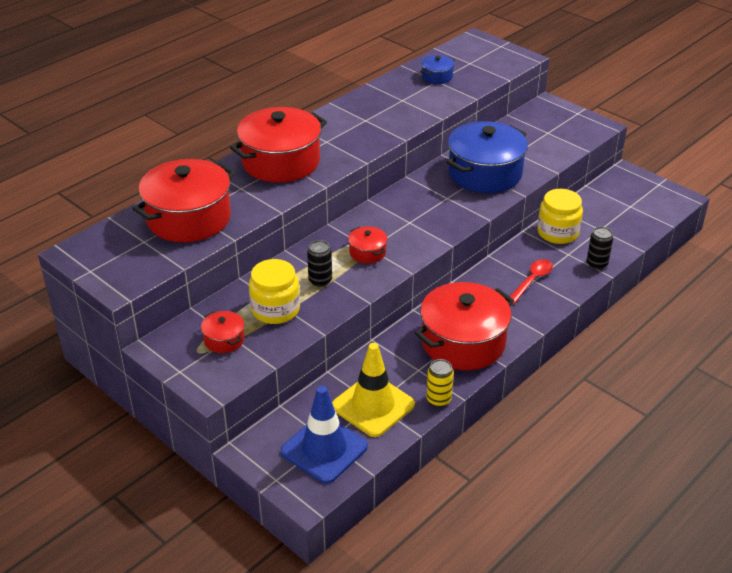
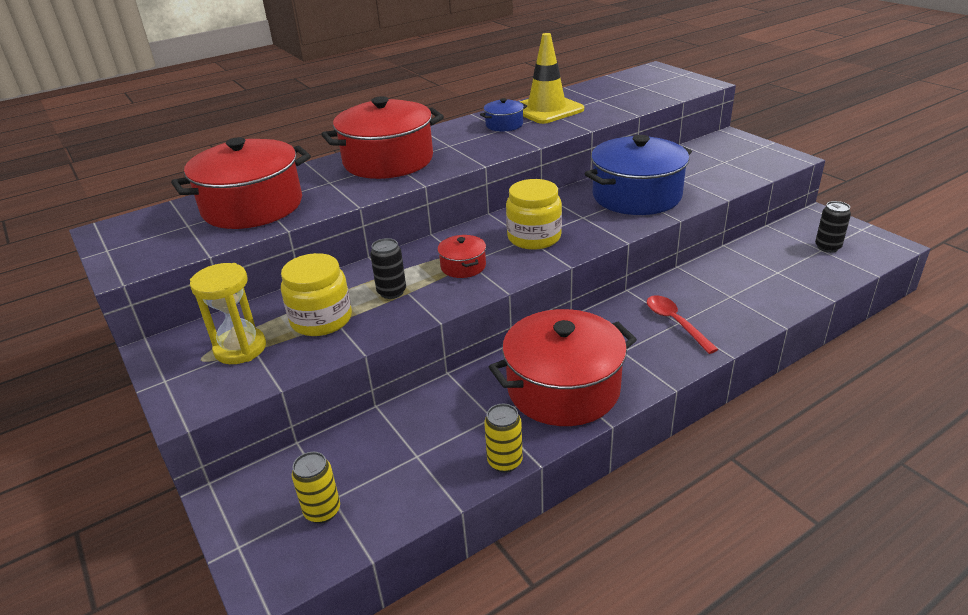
camera: 15 degrees right, 5 degrees down
(224, 340) = (240, 348): red pot -> yellow hourglass
(324, 449) = (322, 511): blue traffic cone -> yellow can
(373, 405) = (413, 458): yellow traffic cone -> yellow traffic cone (546, 109)
(437, 77) = (599, 96): blue pot -> blue pot (504, 125)
(532, 281) = (675, 323): red spoon -> red spoon turned 75 degrees counterclockwise
(557, 232) = (721, 271): yellow jar -> yellow jar (534, 237)
(597, 264) = (767, 310): black can -> black can (827, 247)

